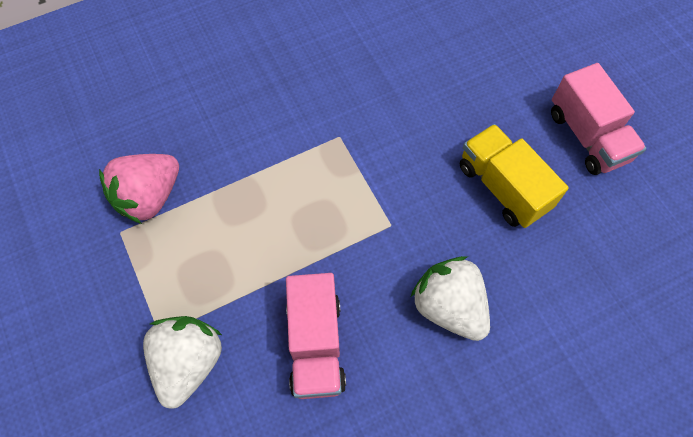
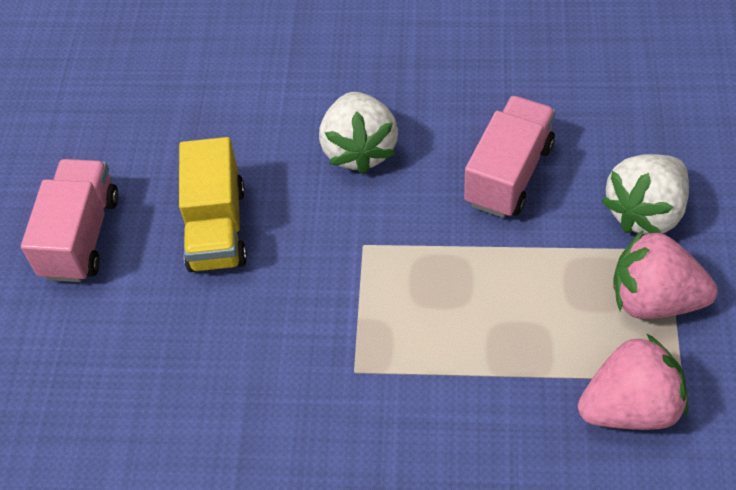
camera: 145 degrees left, 10 degrees down
(157, 285) = (654, 299): none -> pink strawberry

